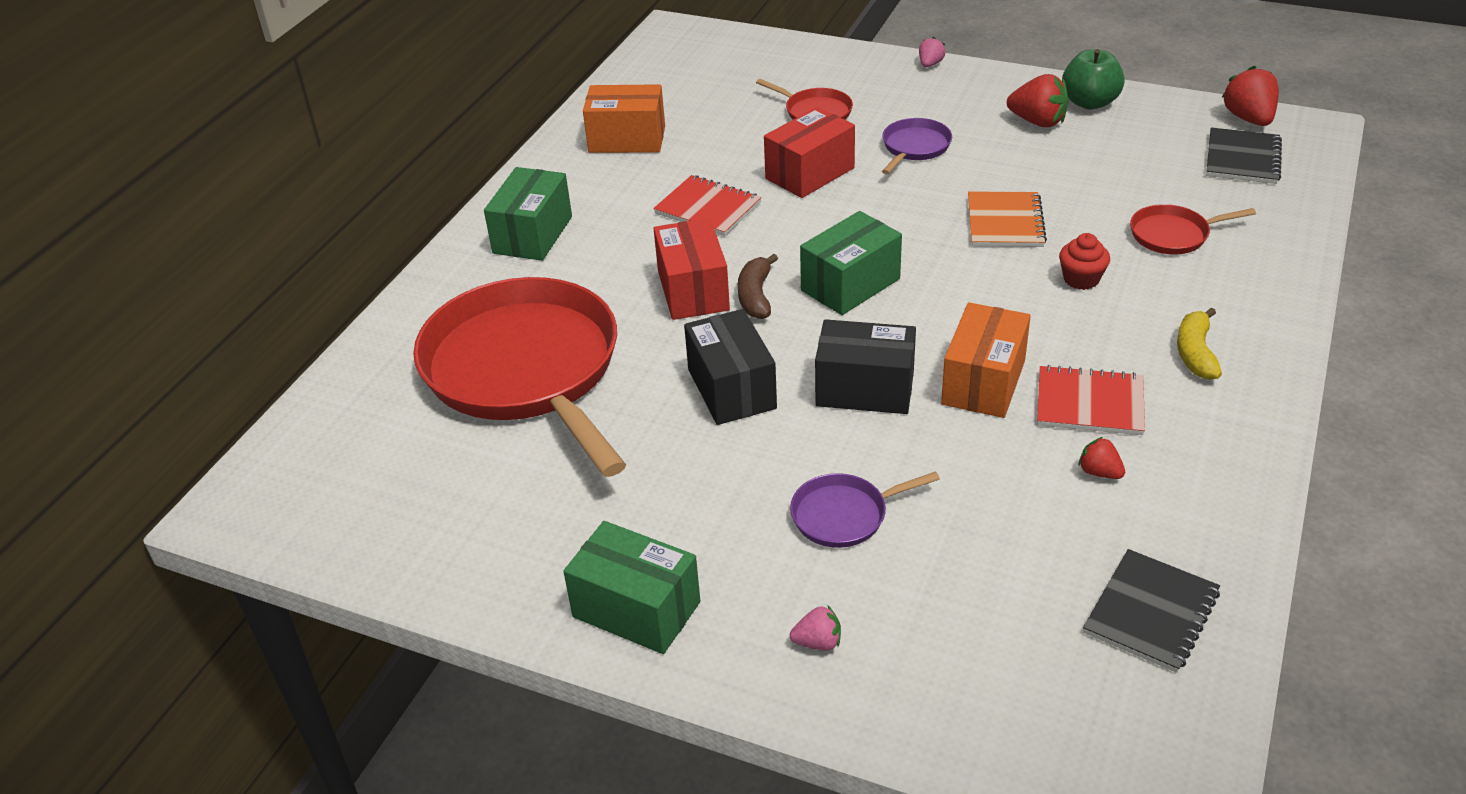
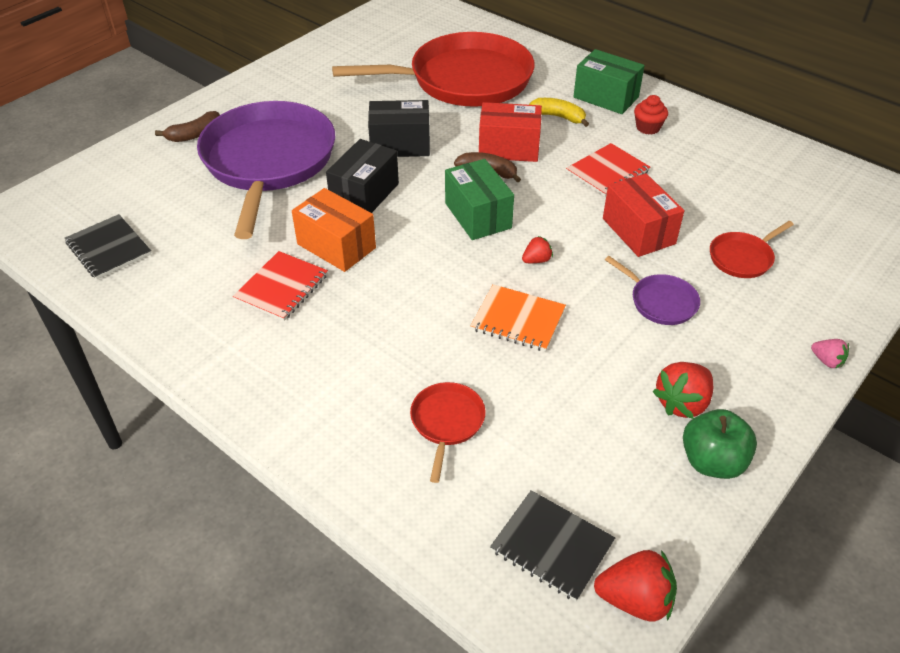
camera: 105 degrees right, 5 degrees up
(627, 139) = (723, 152): orange box -> none
(636, 609) = (261, 89): green box -> none
(818, 642) = (194, 134): pink strawberry -> brown banana
(844, 515) = (268, 161): purple pan -> purple pan, size x2.43
(1081, 279) = (418, 336): red cupcake -> red cupcake (648, 128)
(1099, 472) = (220, 268): red strawberry -> red strawberry (536, 260)
(1195, 353) = (292, 365): yellow banana -> yellow banana (558, 117)

